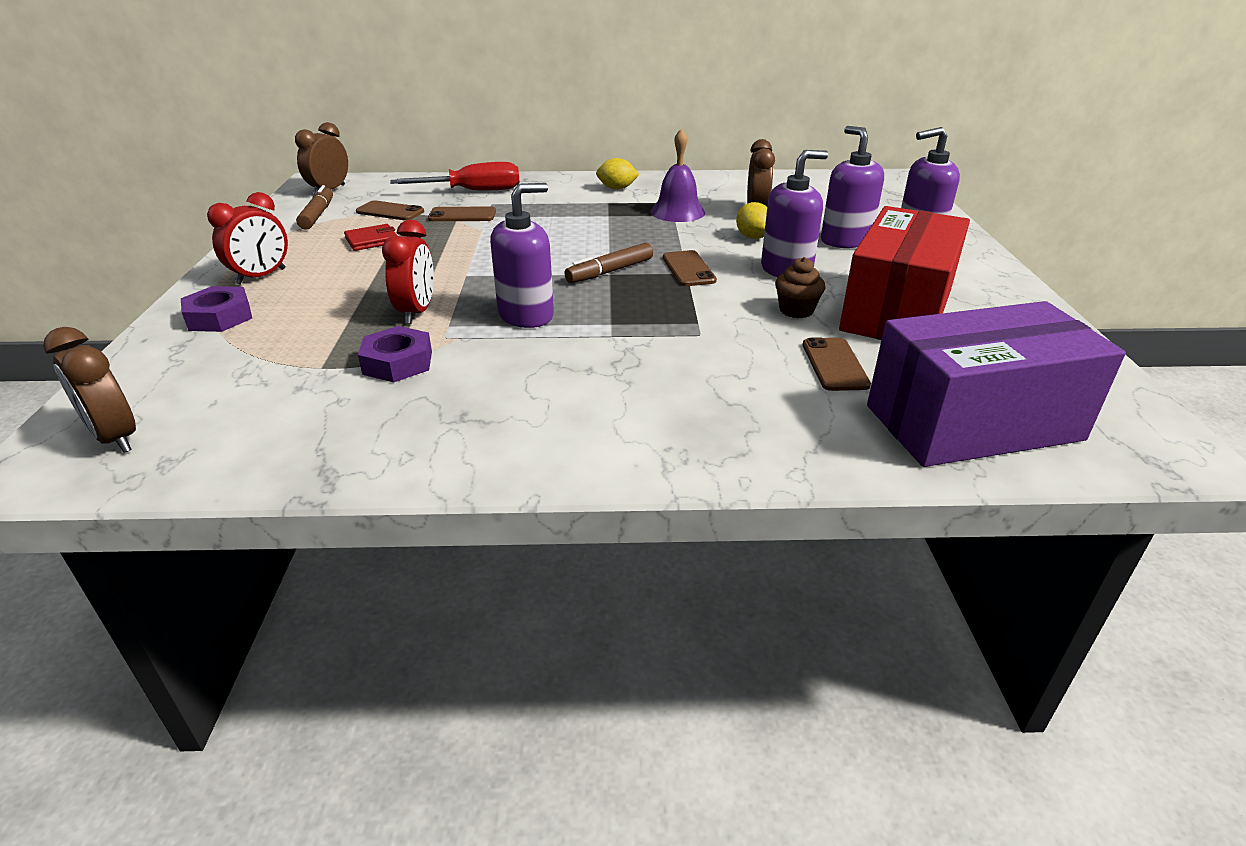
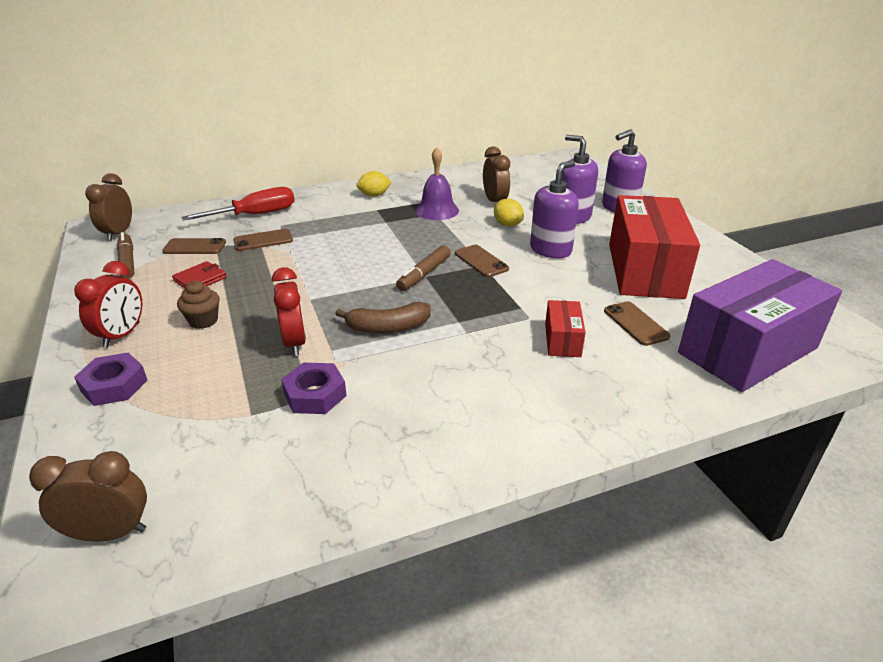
camera: 20 degrees left, 0 degrees up
(115, 438) = (110, 533): brown clock -> brown clock turned 150 degrees clockwise
(526, 315) = (388, 327): purple soap dispenser -> brown banana
(722, 364) = (562, 340): none -> red box
(796, 310) = (580, 283): brown cupcake -> brown cupcake (203, 321)

